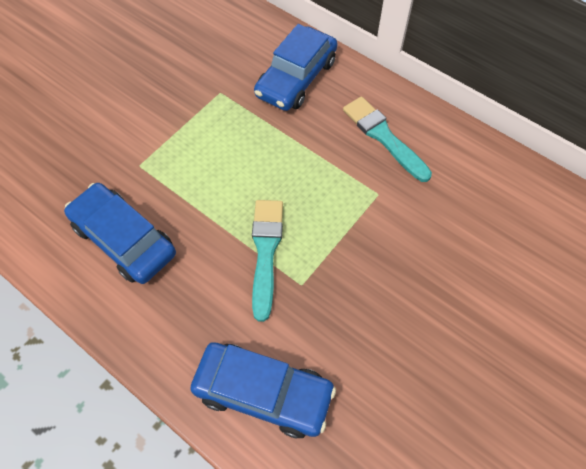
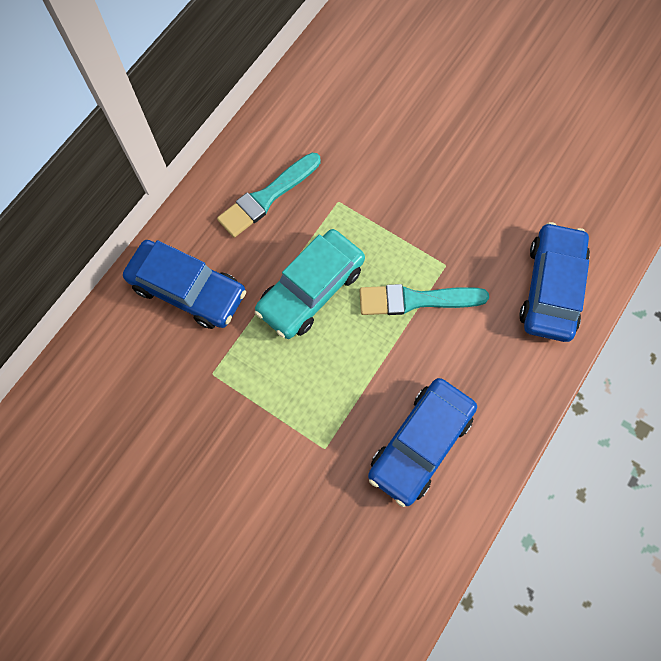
camera: 95 degrees left, 10 degrees up
(287, 165) = (311, 289): none -> turquoise car

